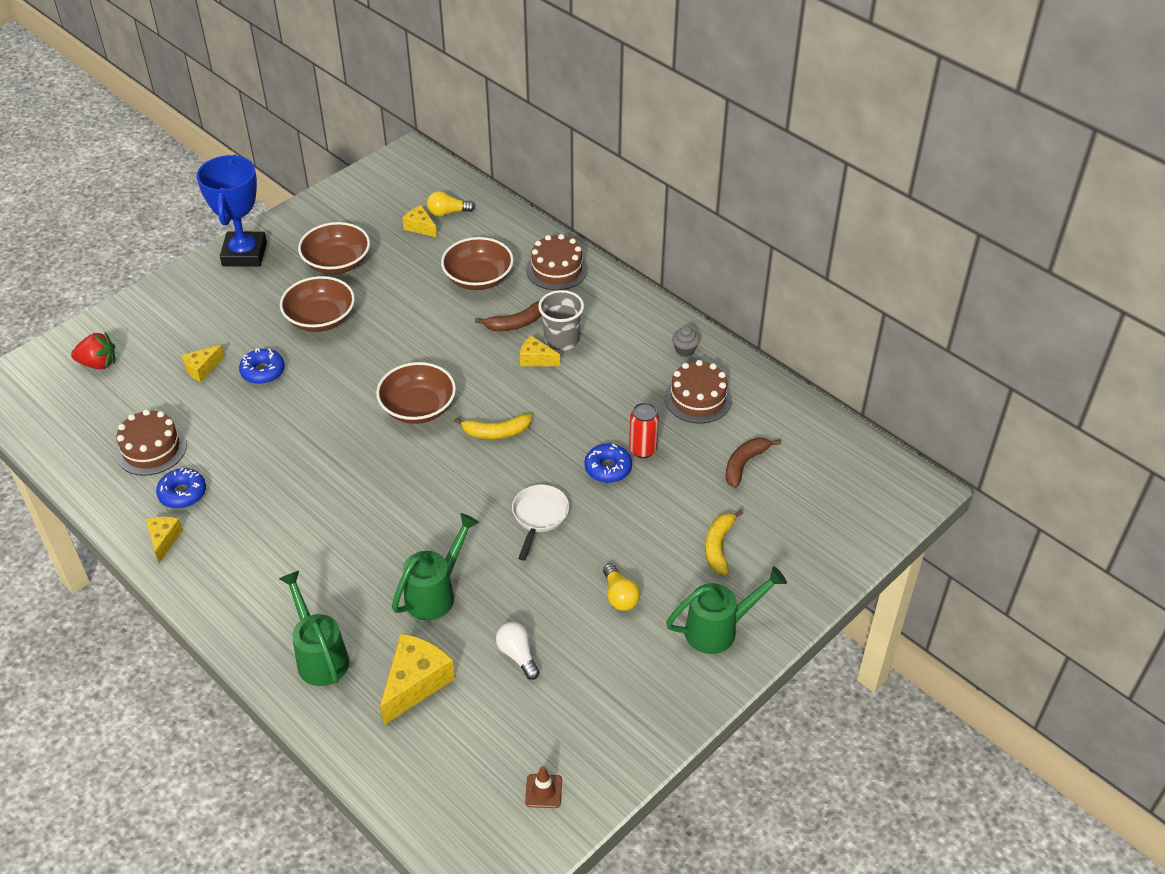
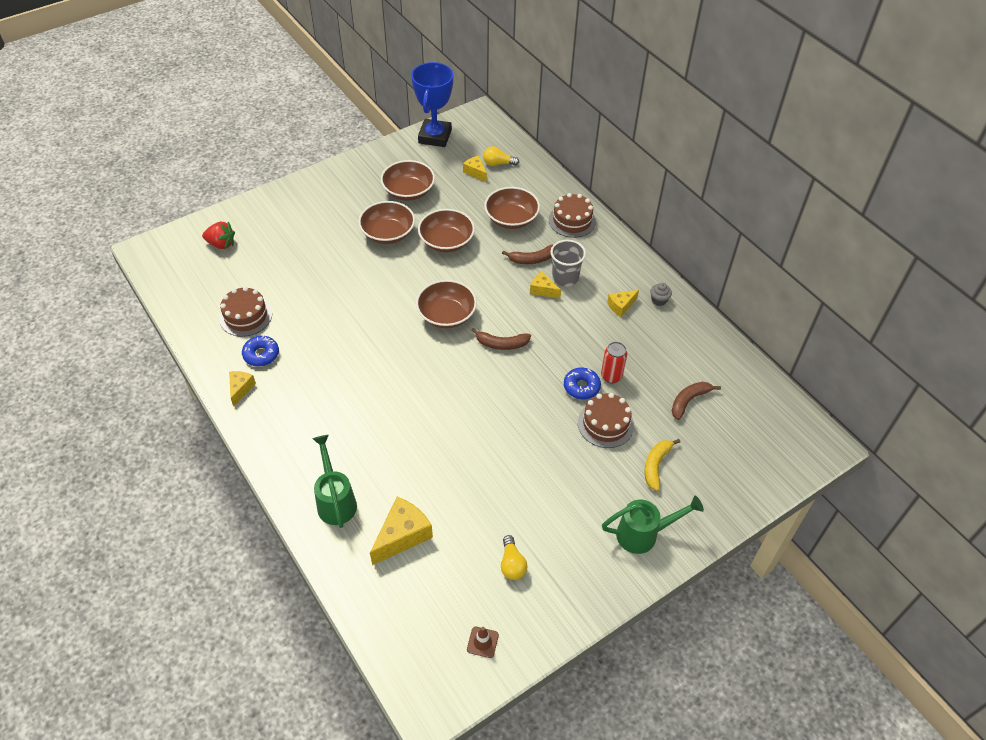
camera: 10 degrees right, 5 degrees up
(202, 369) = (294, 259): yellow cheese -> yellow cheese (621, 306)
(244, 254) = (342, 175): blue trophy -> blue trophy (435, 136)
(263, 371) = (338, 268): blue donut -> none
(399, 318) = (446, 241): none -> brown bowl
(436, 593) = (432, 465): green watering can -> none
(496, 432) = (501, 344): yellow banana -> brown banana
(518, 655) = (484, 527): white light bulb -> none
(539, 517) = (521, 417): white pan -> none
(619, 596) = (571, 492): yellow light bulb -> yellow light bulb (512, 564)
(698, 398) = (662, 341): brown cake -> brown cake (605, 424)

